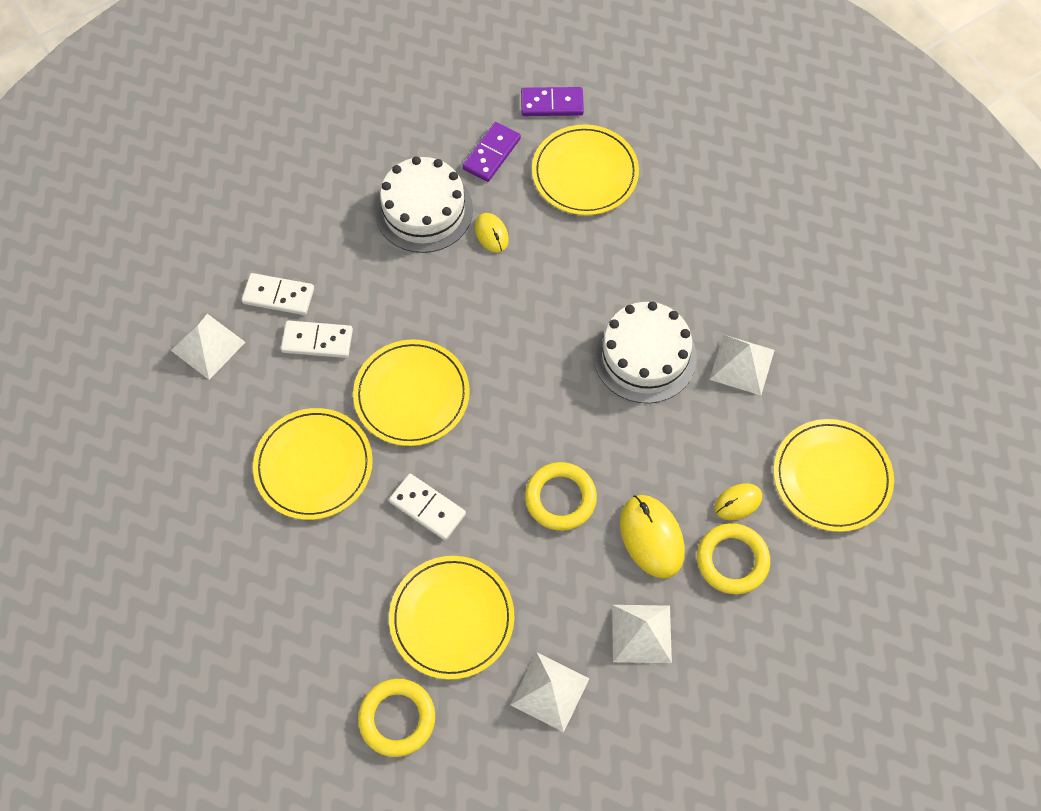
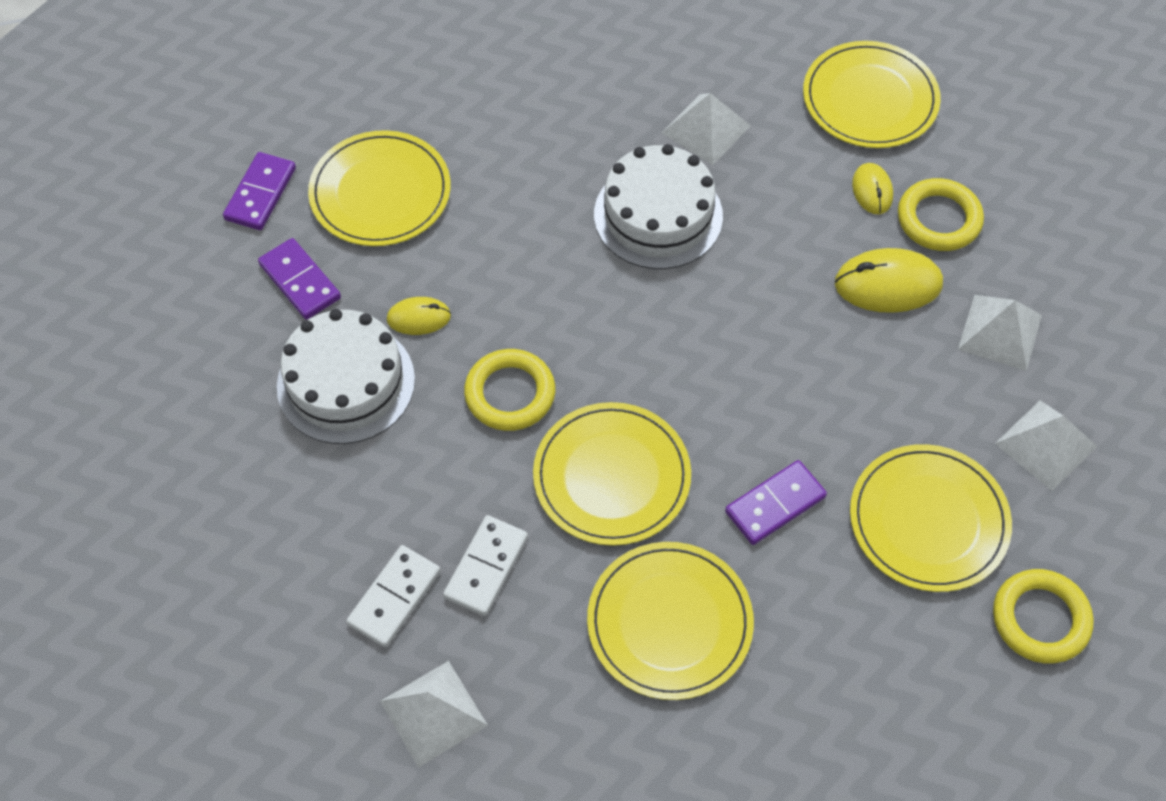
camera: 70 degrees left, 5 degrees down
(427, 508) = (775, 504): white domino -> purple domino
(560, 498) = (810, 358): yellow ring -> yellow ring (510, 393)

